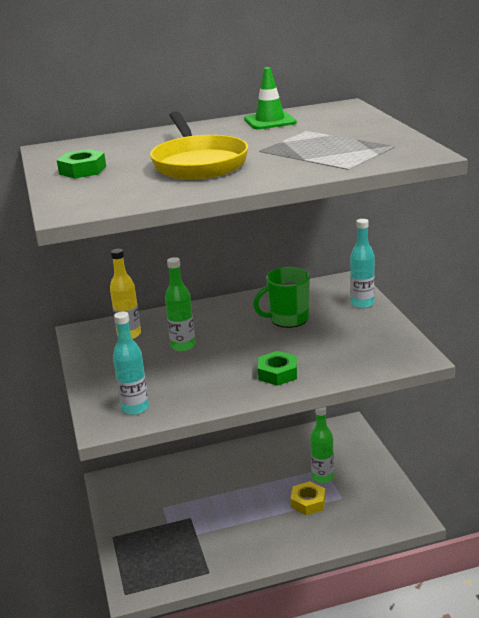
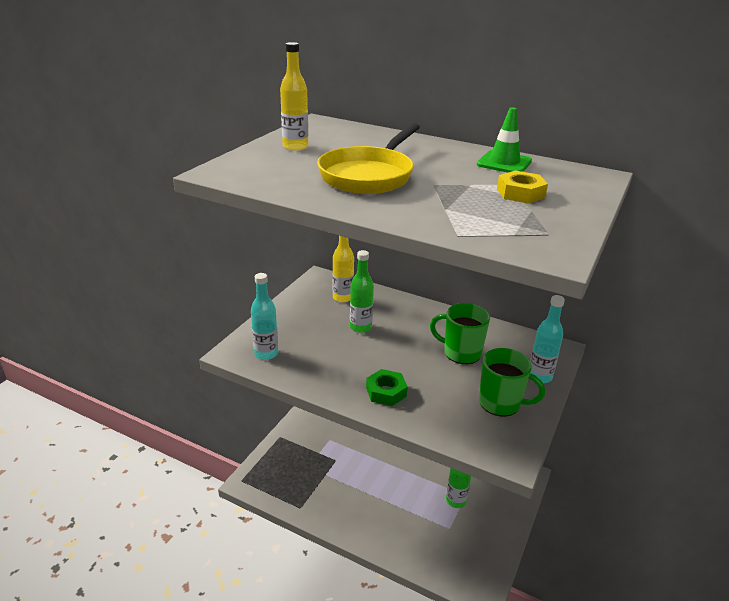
camera: 40 degrees right, 5 degrees up
(82, 170) = (295, 147): green nut -> yellow bottle
(308, 502) = (421, 511): yellow nut -> yellow nut (520, 193)
(364, 333) = (501, 403): none -> green mug

